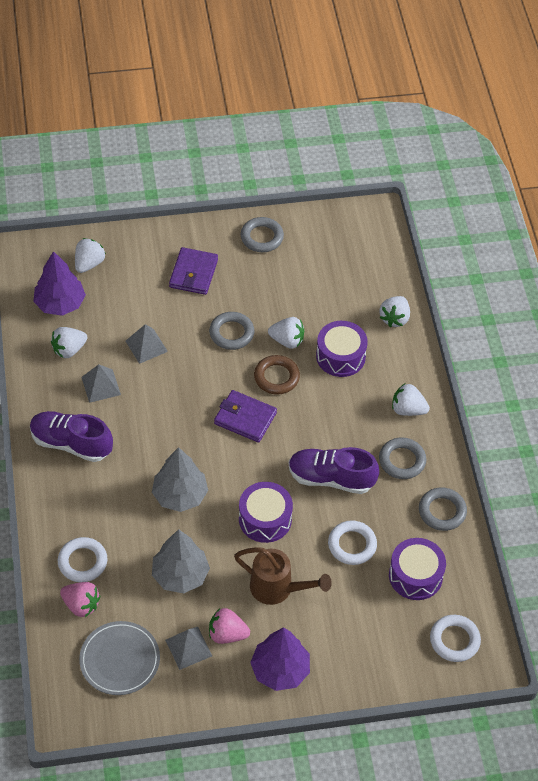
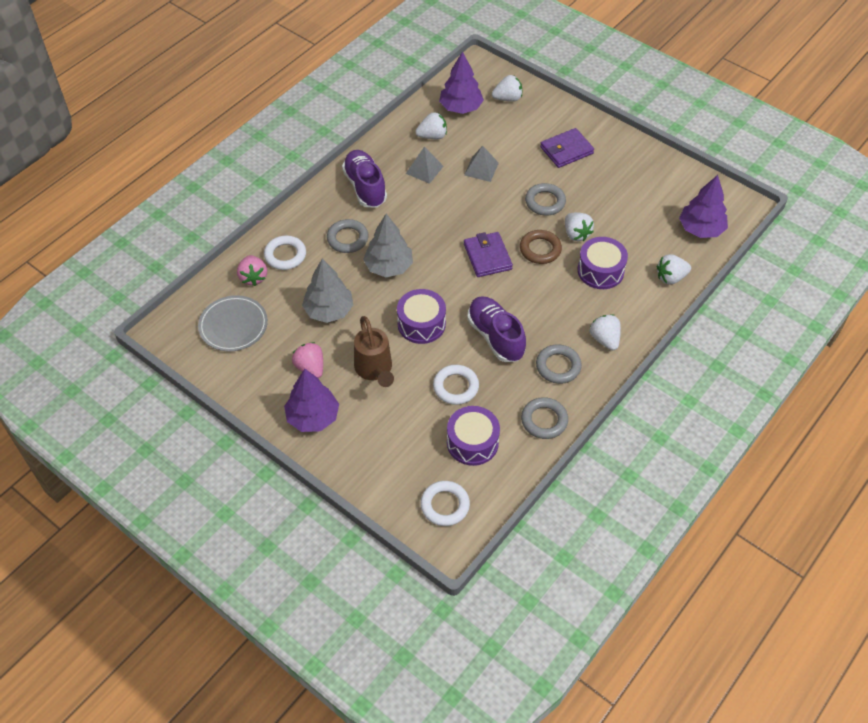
camera: 50 degrees right, 0 degrees up
(69, 350) = (432, 136): white strawberry -> white strawberry turned 150 degrees clockwise
(188, 647) = (279, 354): grey pyramid -> none
(262, 237) = (640, 162): grey ring -> grey ring (347, 239)
(370, 259) = (701, 229): none -> purple tree

